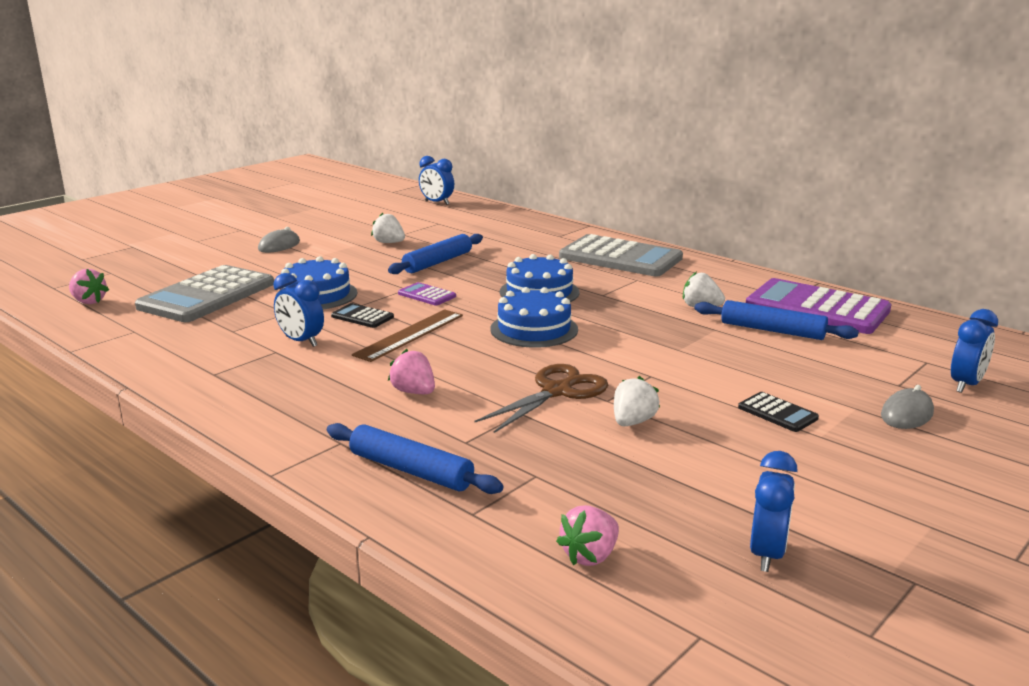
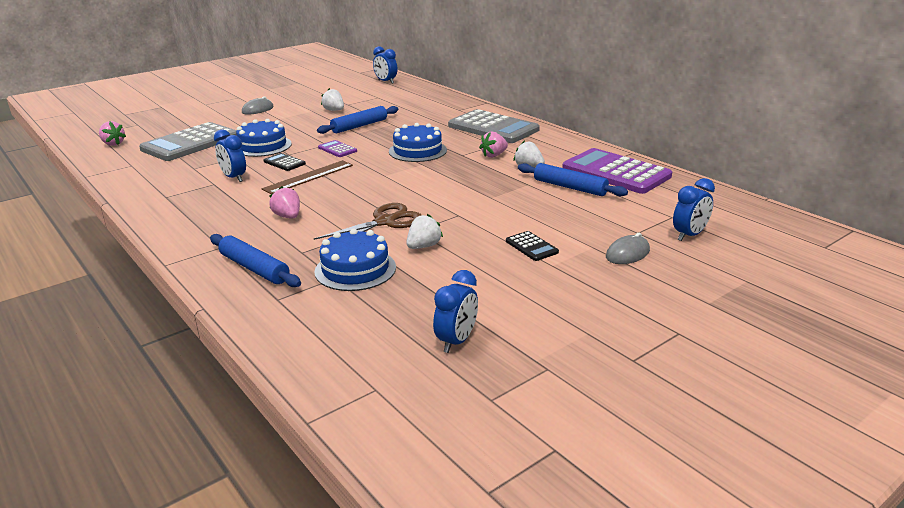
camera: 10 degrees right, 5 degrees up
(534, 329) = (397, 177): blue cake -> blue cake (355, 269)
(590, 556) = (336, 332): pink strawberry -> pink strawberry (494, 155)

